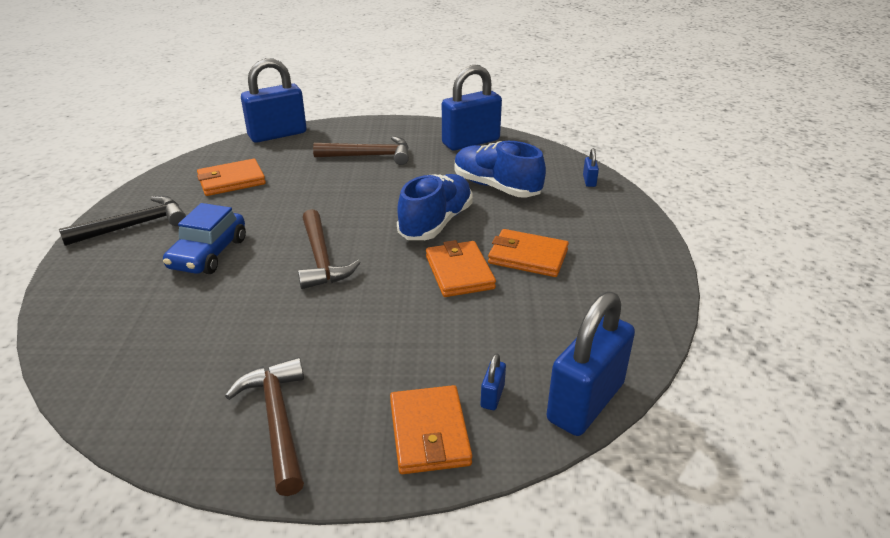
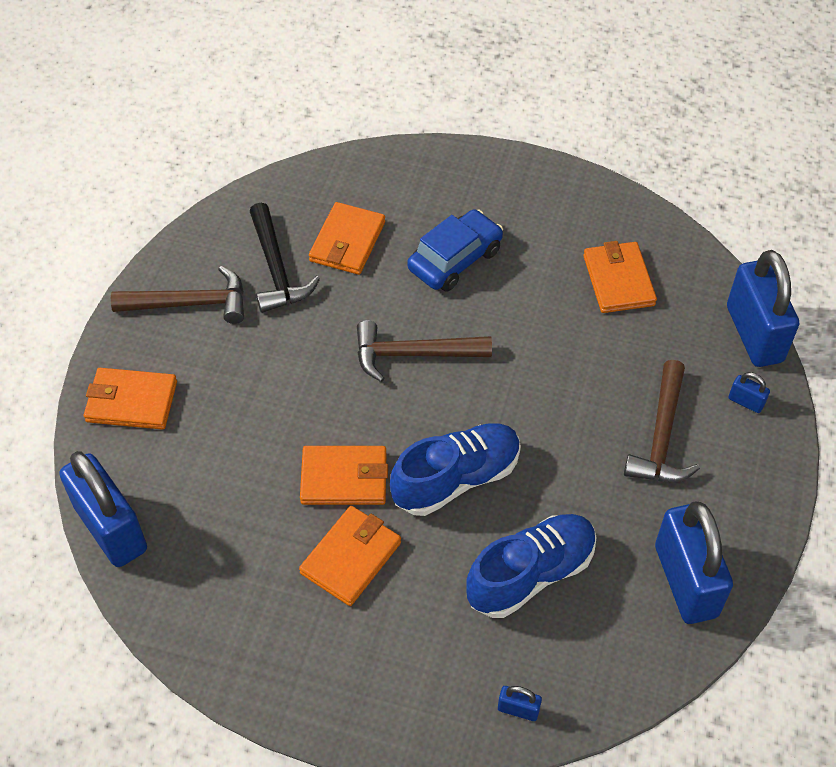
camera: 105 degrees right, 20 degrees up
(134, 226) = (531, 197): black hammer -> black hammer (276, 269)
(182, 320) = (347, 242): none -> orange wallet
(208, 254) = (455, 259): blue car -> blue car turned 105 degrees clockwise
(436, 223) = (456, 479): blue shoe -> blue shoe turned 75 degrees counterclockwise
(492, 396) = (150, 457): blue padlock -> blue padlock (746, 402)

